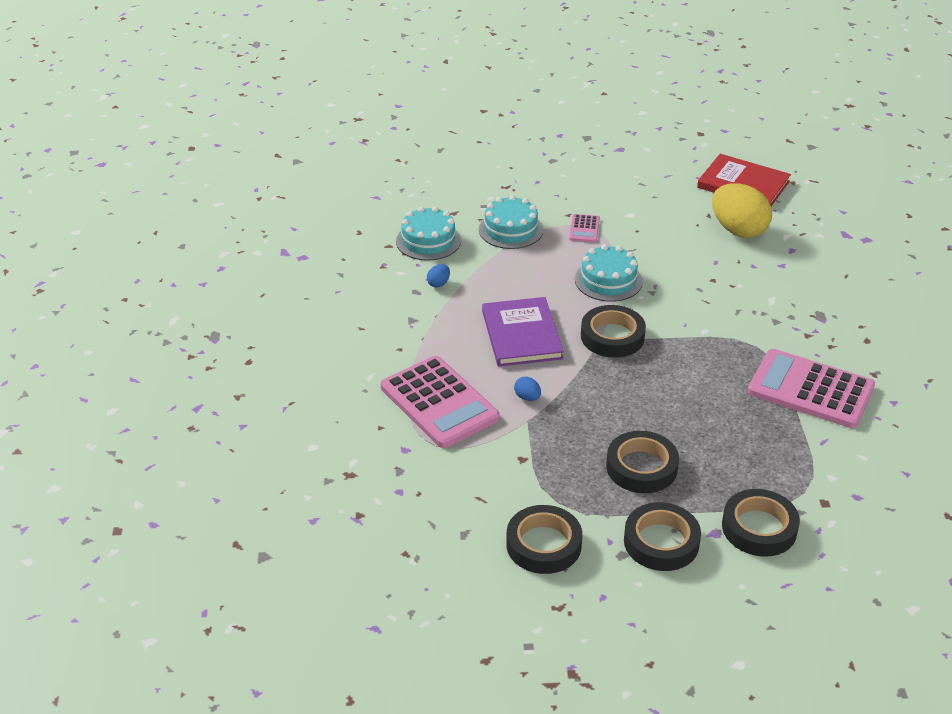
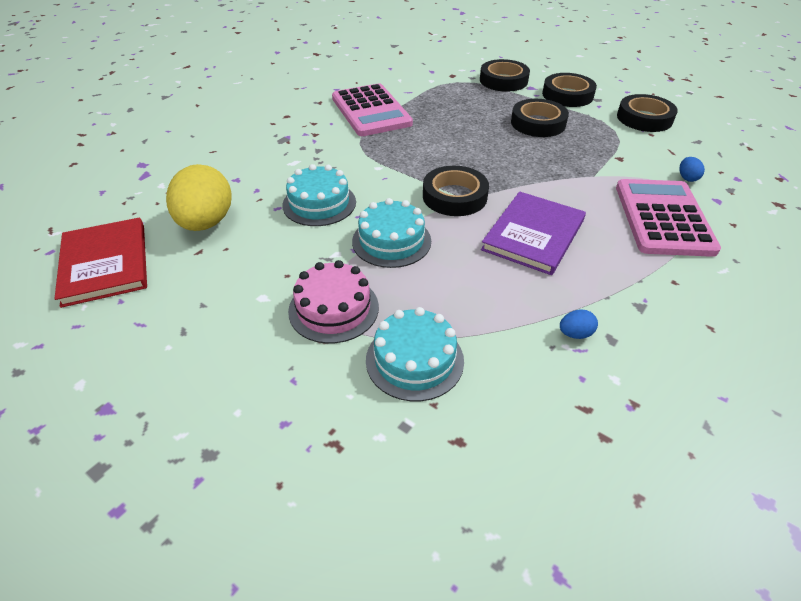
camera: 140 degrees left, 5 degrees up
(428, 241) = (538, 409): turquoise cake -> turquoise cake (319, 203)
(527, 397) = (578, 189): blue egg -> blue egg (687, 178)
(584, 229) = (333, 309): pink calculator -> pink cake

